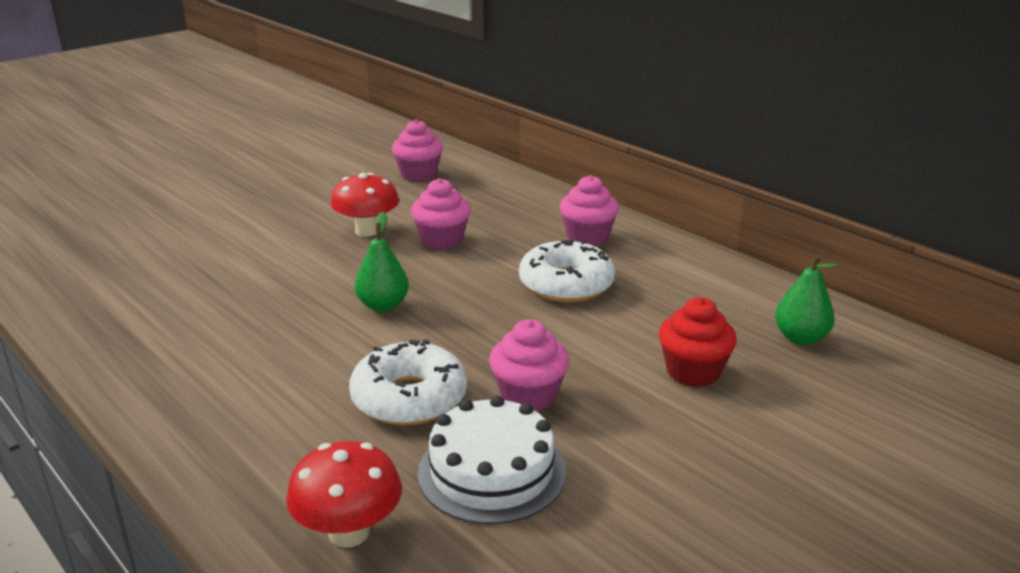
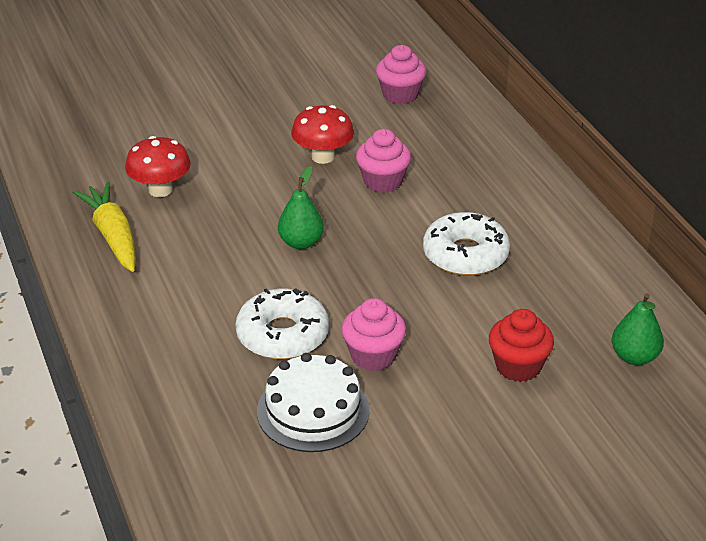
camera: 20 degrees right, 10 degrees up
(151, 340) = (113, 236): none -> yellow carrot
(349, 532) = (196, 429): red mushroom -> red mushroom (160, 190)
(587, 237) = (516, 205): pink cupcake -> none

